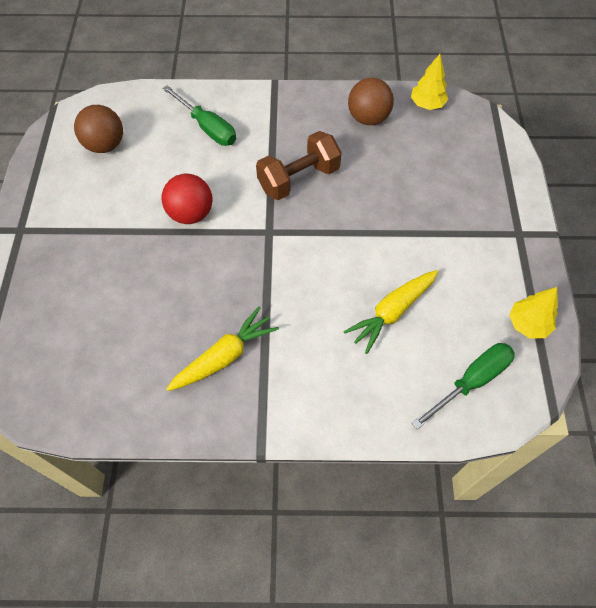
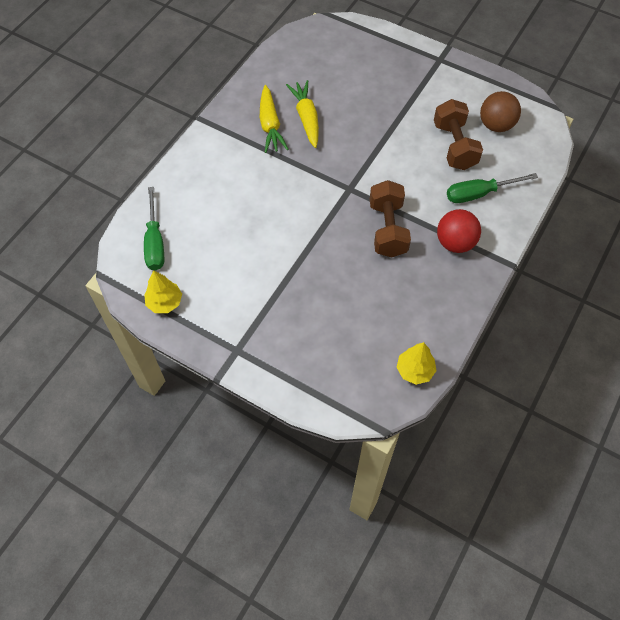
camera: 120 degrees right, 0 degrees up
(155, 167) = (454, 146): none -> brown dumbbell
(191, 214) = (395, 151): red ball -> red ball (455, 243)
(368, 118) = (425, 312): brown ball -> none
(392, 312) = (234, 226): yellow carrot -> yellow carrot (306, 118)

